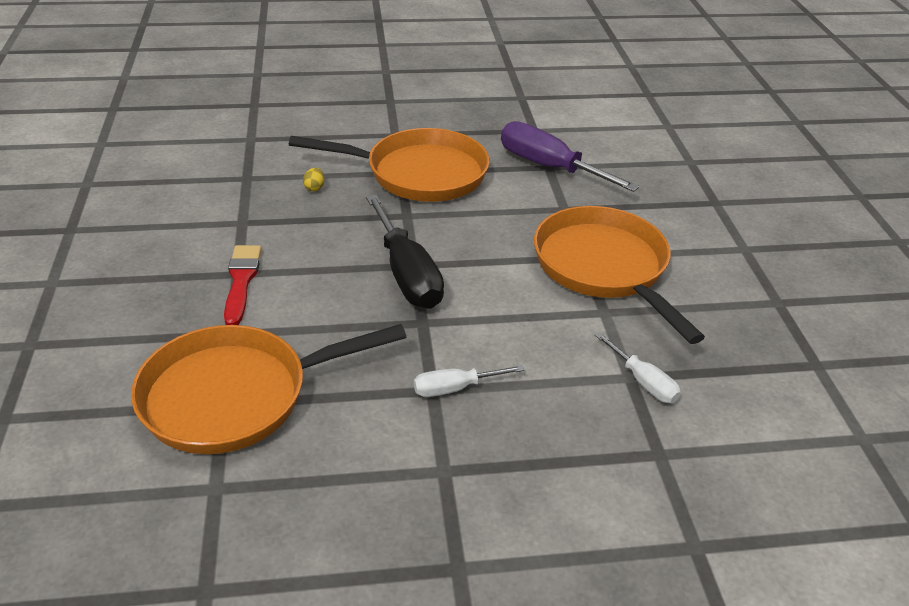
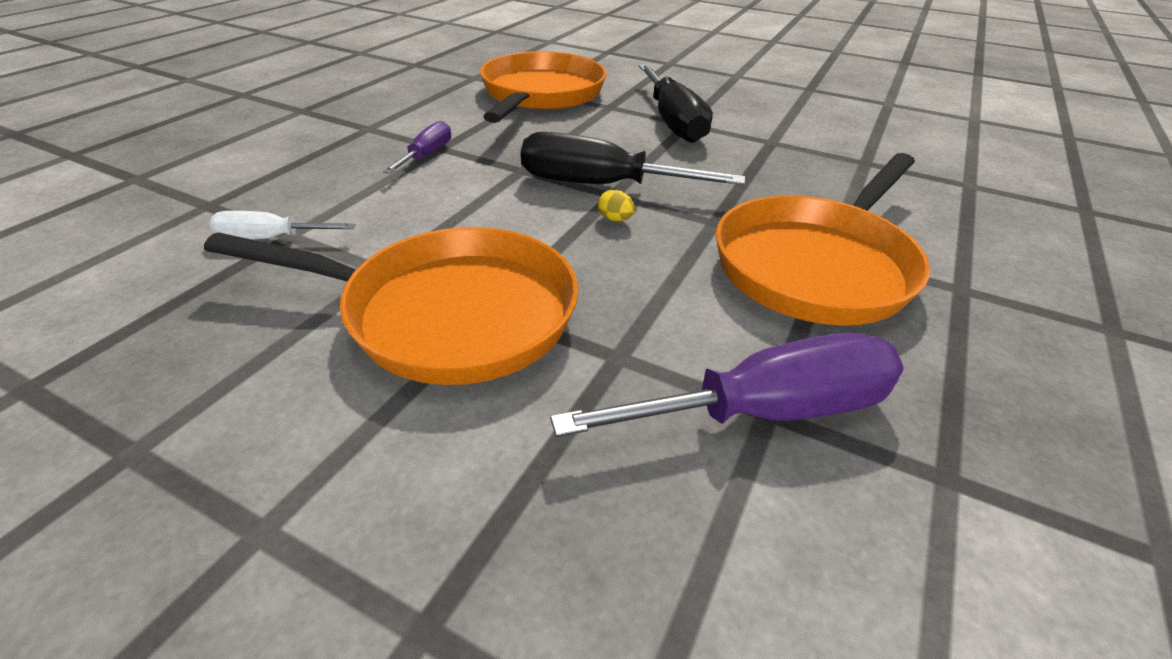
camera: 125 degrees right, 0 degrees up
(241, 281) = (672, 122): red brush -> black screwdriver
(314, 188) = (819, 188): yellow egg -> yellow egg (615, 219)
(454, 388) = (427, 155): white screwdriver -> purple screwdriver

